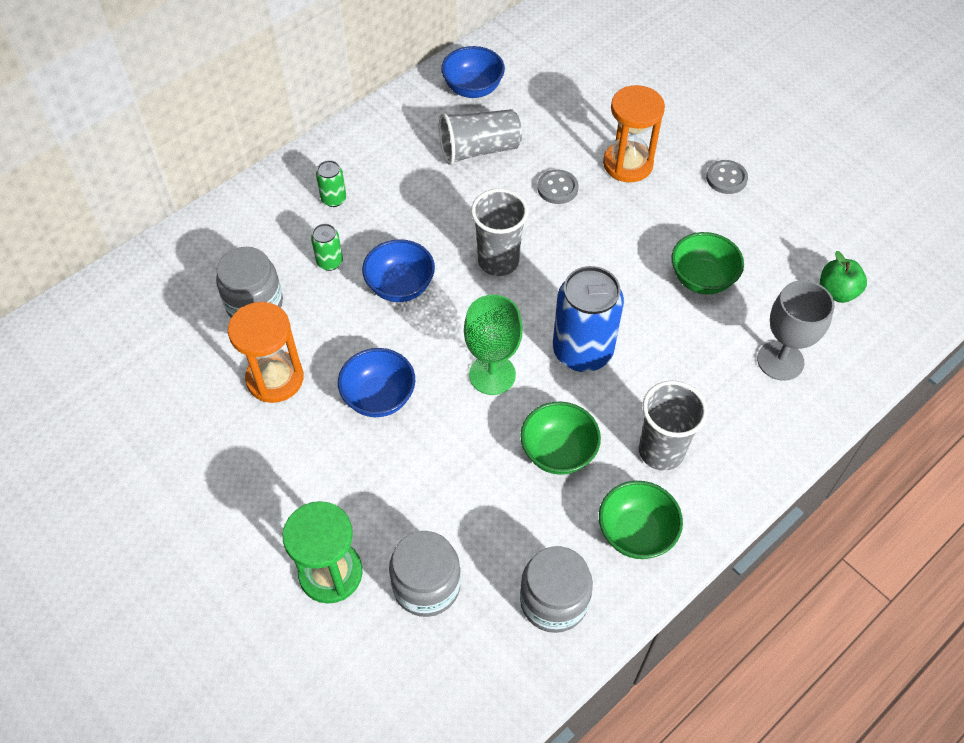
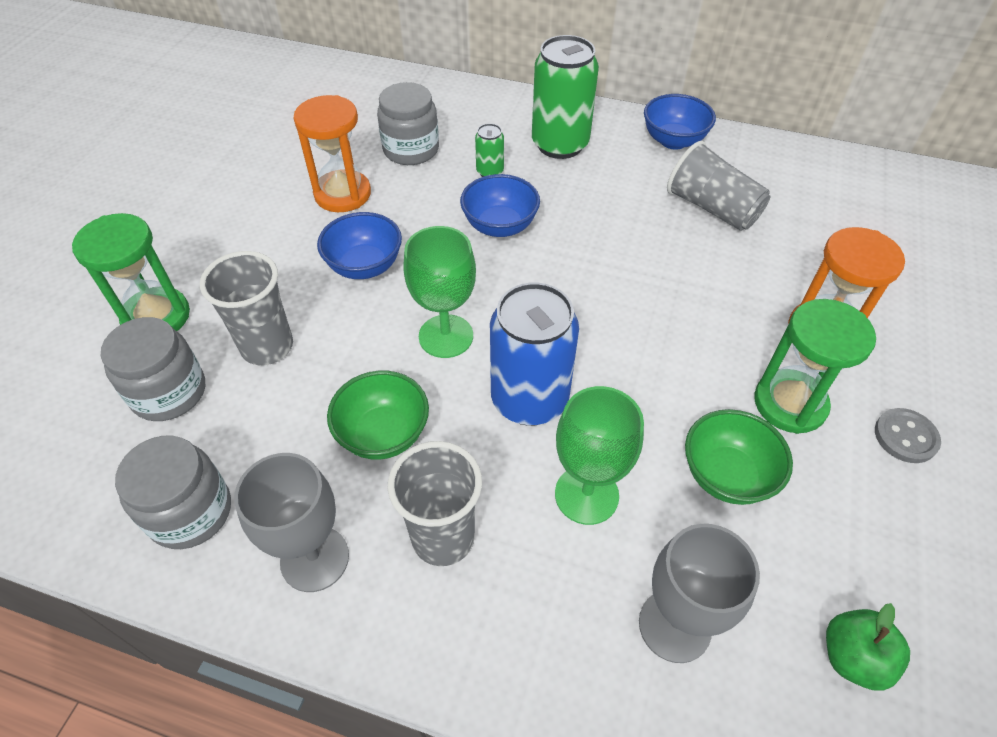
camera: 60 degrees right, 5 degrees down
(334, 199) = (560, 144): green can -> green can, size x2.17
(473, 88) = (781, 172): blue bowl -> blue bowl (673, 141)
(498, 261) = (589, 281): grey cup -> grey cup (267, 347)
(557, 188) = (725, 286): grey button -> none
(636, 533) = (315, 558): green bowl -> grey goblet
(671, 216) = (790, 403): none -> green hourglass
(674, 358) = (586, 495): none -> green goblet

